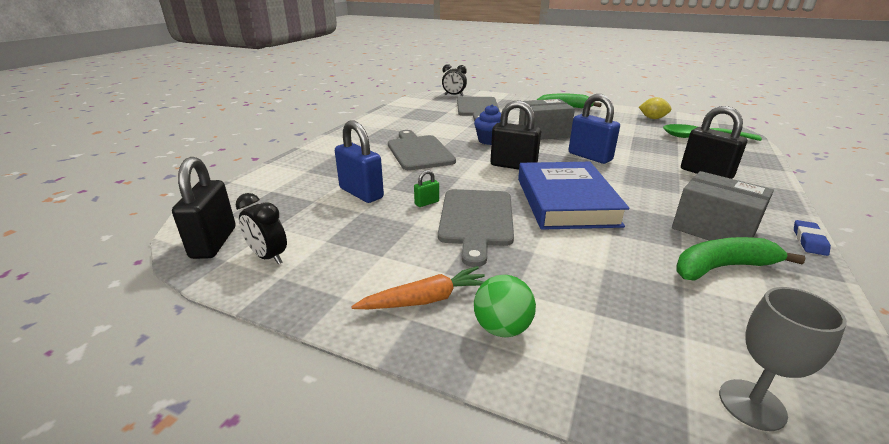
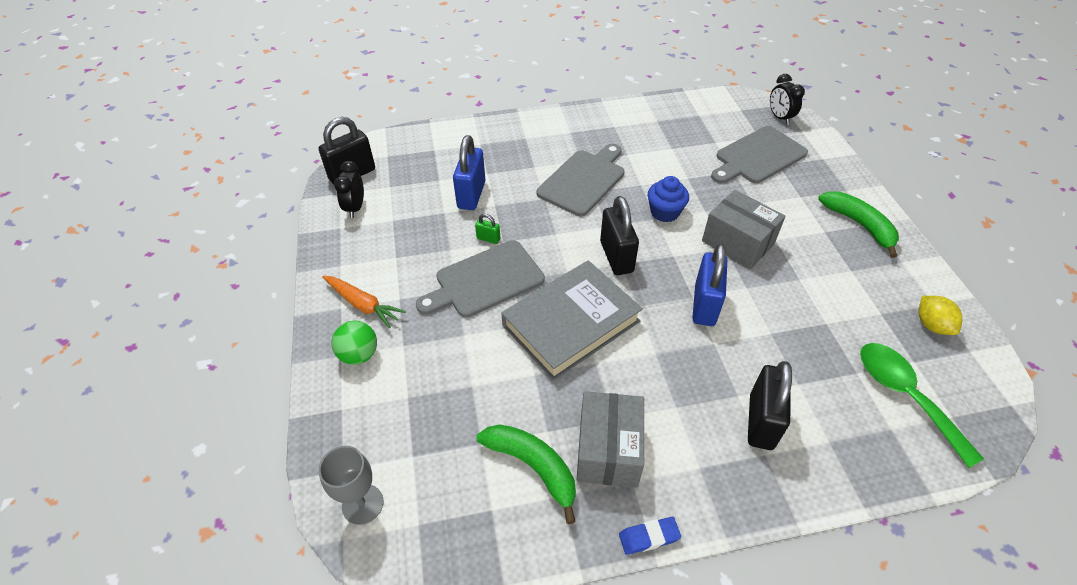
camera: 55 degrees right, 20 degrees up
(566, 201) = (571, 323): blue book -> grey book

